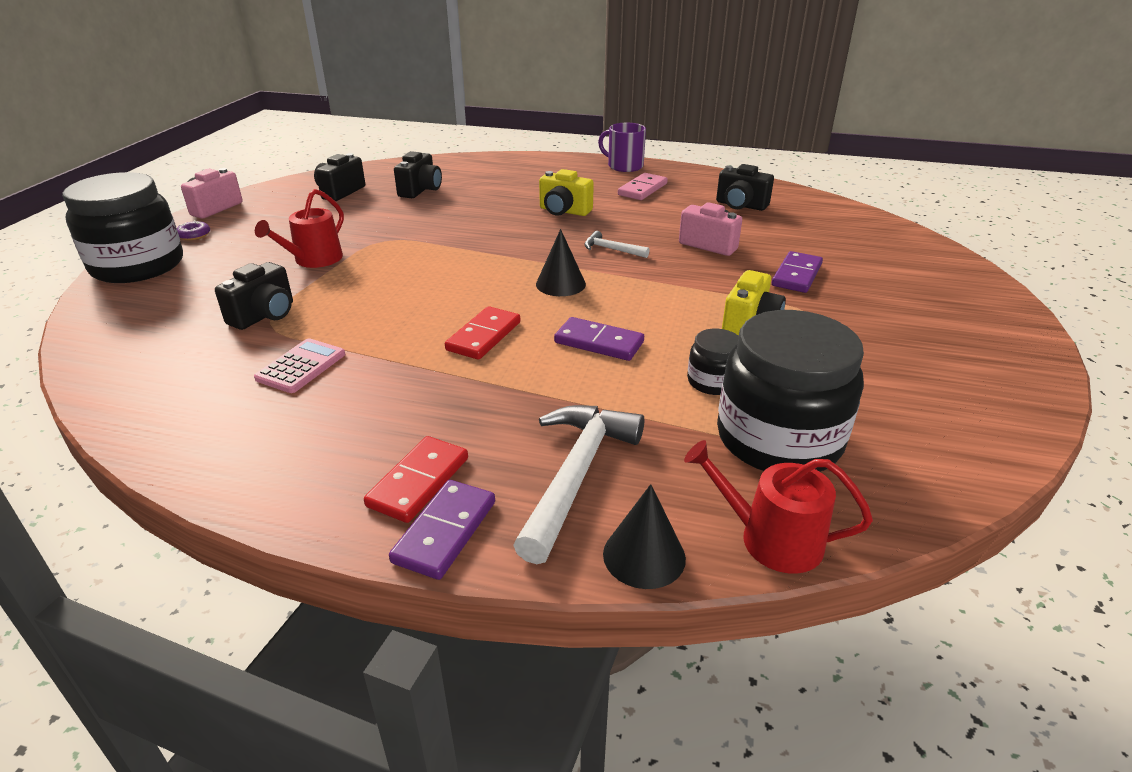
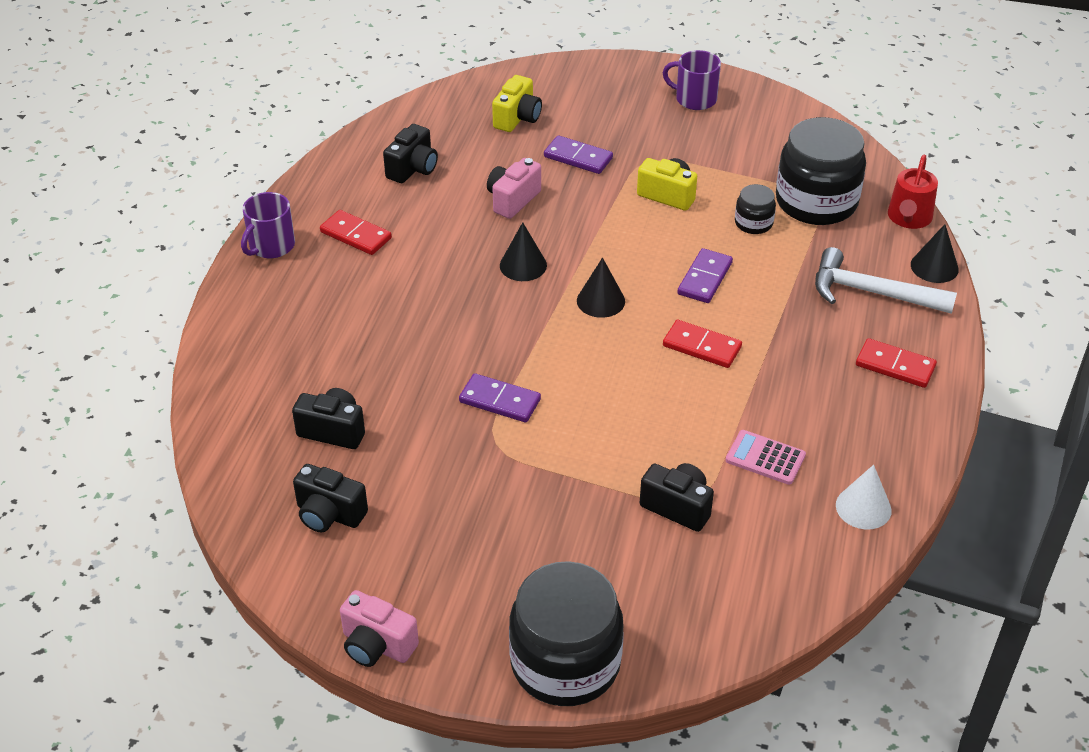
camera: 90 degrees left, 10 degrees up
(188, 428) = (863, 507): none -> white cone
(194, 235) = (473, 636): purple donut -> none
(314, 260) = (548, 496): red watering can -> none
(445, 531) = (937, 349): purple domino -> purple domino (500, 401)
(564, 211) = (418, 299): yellow camera -> yellow camera (517, 118)
(611, 249) = (523, 265): white hammer -> black cone
(642, 189) = (355, 235): pink domino -> red domino
(971, 350) = (695, 99): none -> purple mug

